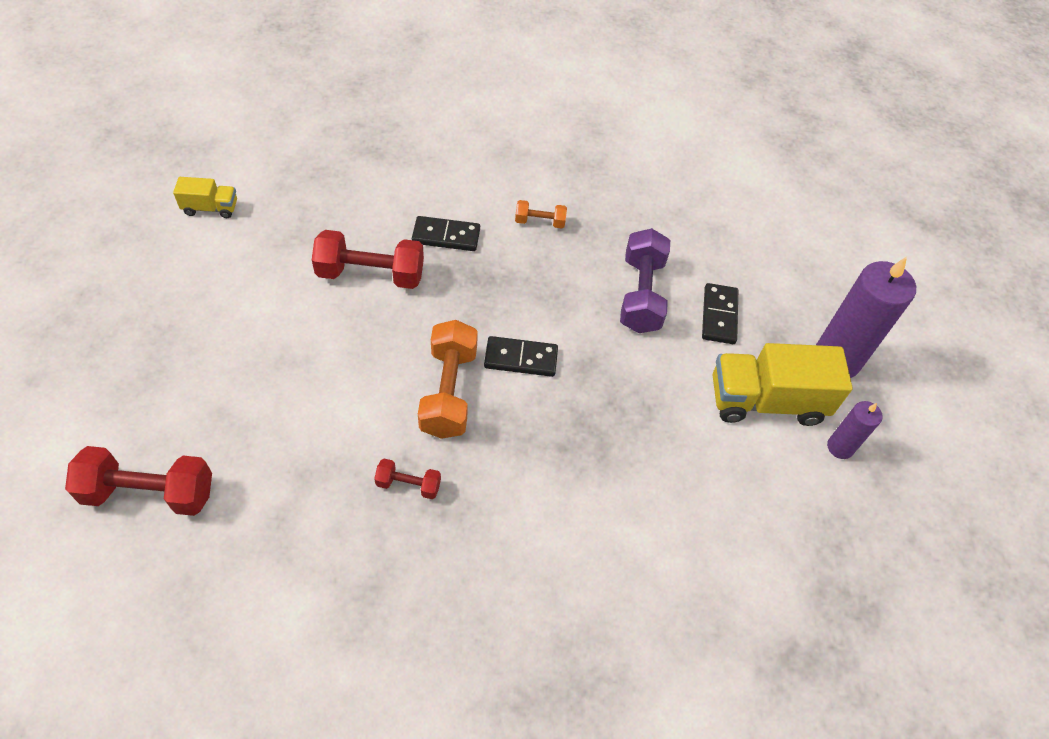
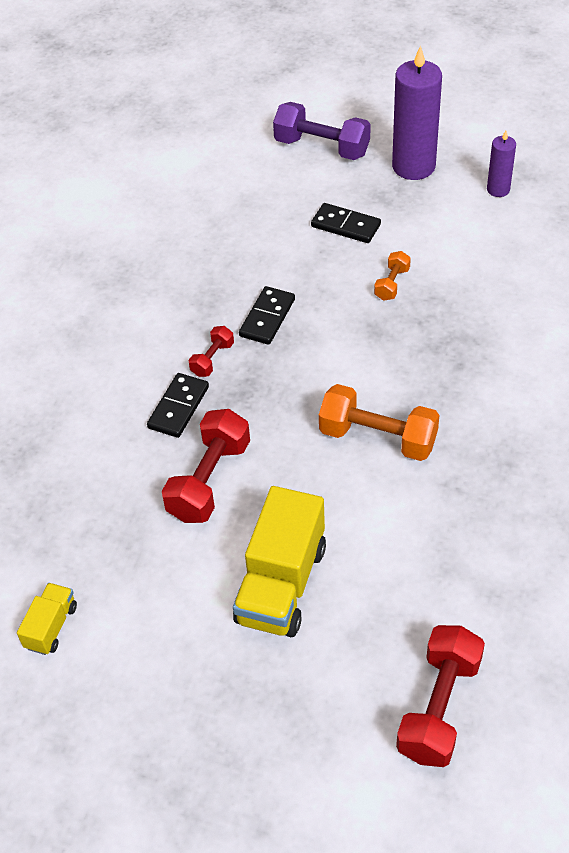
camera: 65 degrees left, 5 degrees down
(408, 485) = (474, 485): red dumbbell -> red dumbbell (212, 359)
(521, 358) = (354, 376): black domino -> black domino (267, 318)
(540, 222) = (187, 327): orange dumbbell -> orange dumbbell (392, 284)
(641, 294) = (305, 272): purple dumbbell -> purple dumbbell (322, 147)
(766, 401) = (443, 220): yellow truck -> yellow truck (281, 584)

